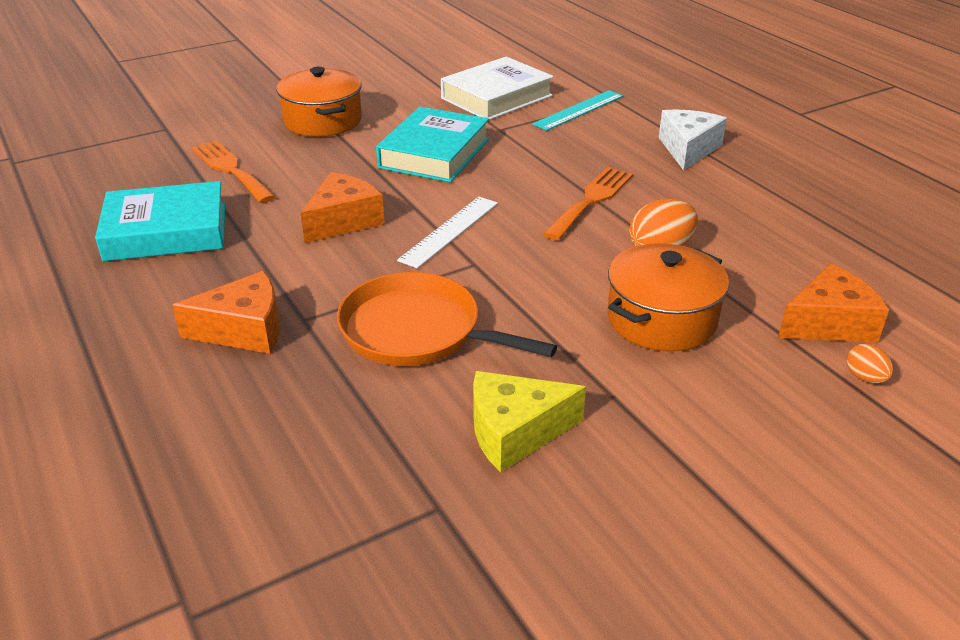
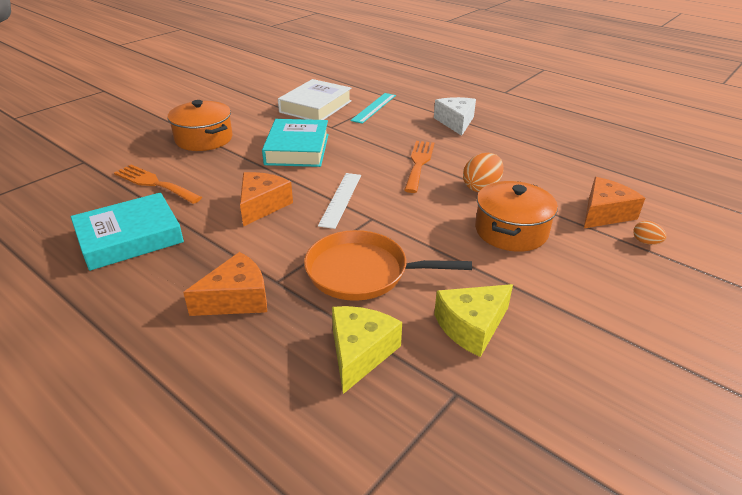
camera: 20 degrees left, 0 degrees up
(350, 428) = (360, 353): none -> yellow cheese

